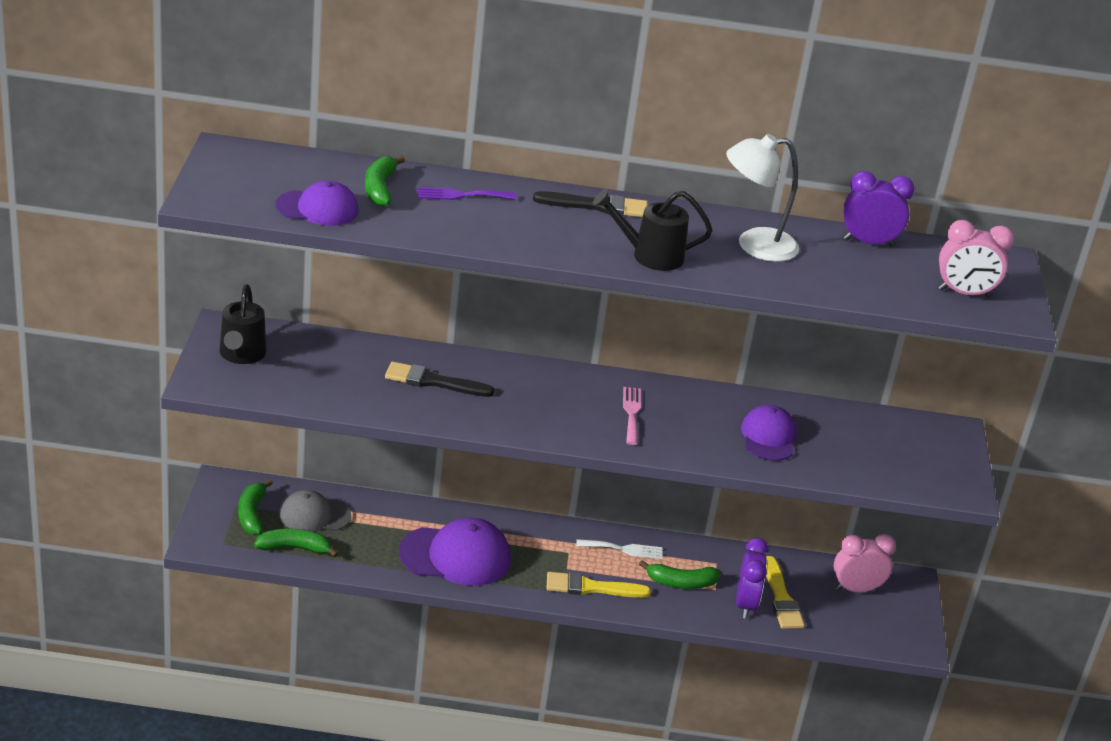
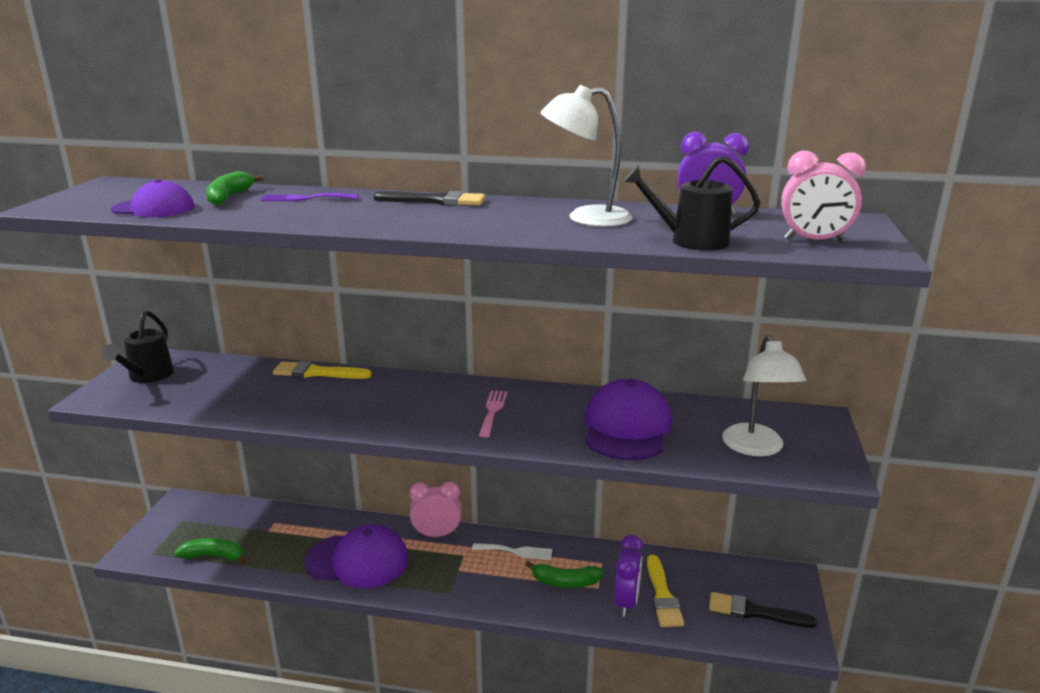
camera: 10 degrees right, 10 degrees down
(252, 514) = (191, 527): green banana -> none
(314, 515) = (245, 527): grey cap -> none
(433, 381) = (311, 391): black brush -> black brush (755, 612)
(591, 587) = (477, 588): yellow brush -> yellow brush (317, 373)
(649, 255) = (470, 226): black watering can -> black watering can (690, 241)
(768, 437) = (627, 427): purple cap -> purple cap, size x1.57
(856, 589) = (737, 585): pink clock -> pink clock (436, 534)
(892, 464) = (756, 448): none -> white lamp

